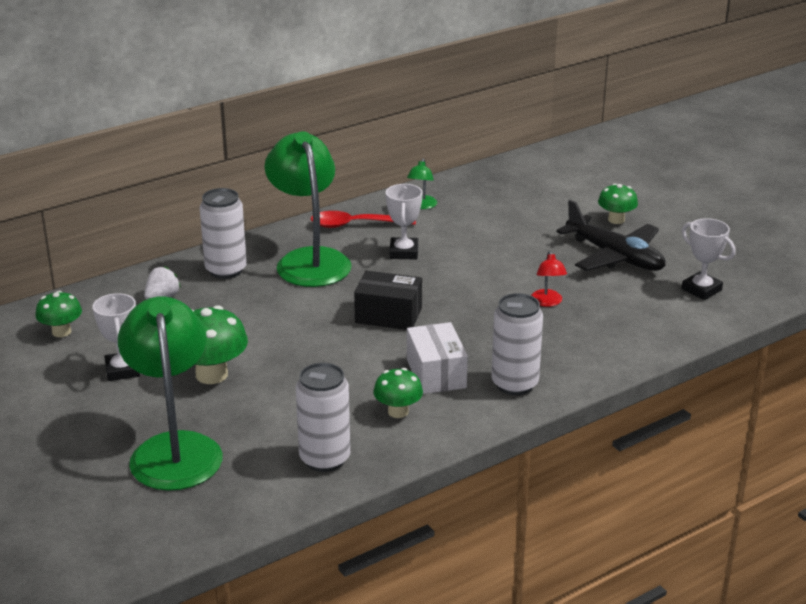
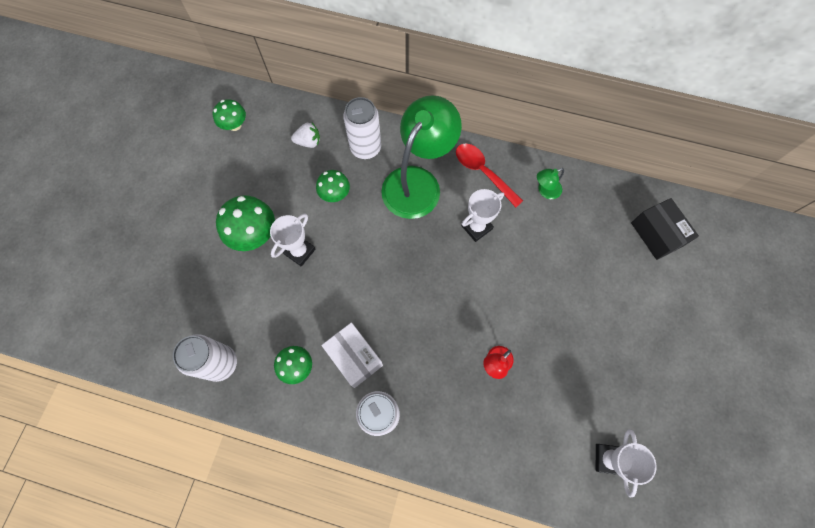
camera: 50 degrees right, 40 degrees up
(122, 370) = (223, 187): white trophy -> white trophy (299, 251)
(174, 448) = (173, 276): green lamp -> none
(388, 315) = (395, 278): black box -> black box (656, 234)
(436, 373) = (354, 357): white box -> white box turned 75 degrees counterclockwise
(615, 256) = (598, 365): black plane -> none
(616, 220) = (651, 329): green mushroom -> green mushroom (335, 194)

